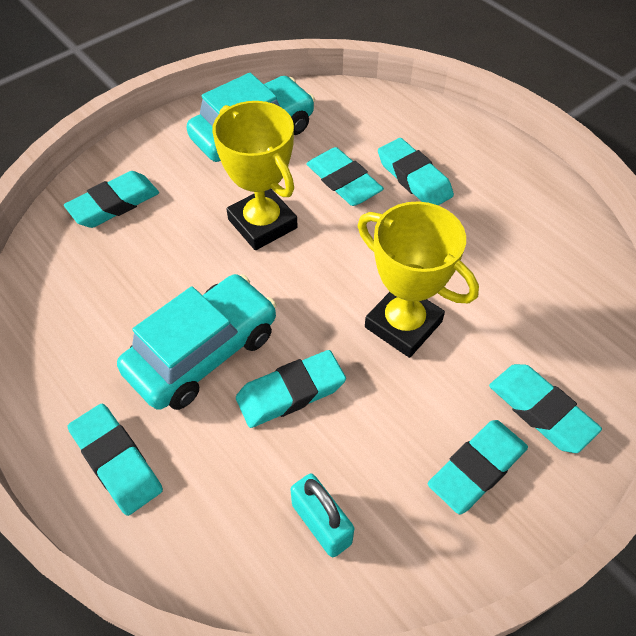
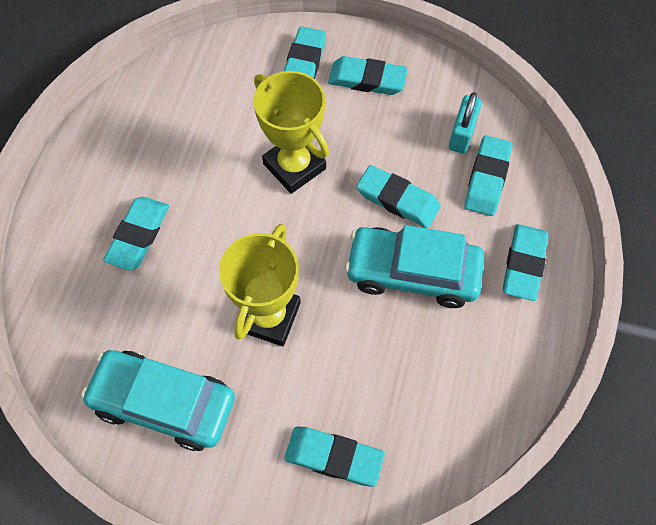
camera: 125 degrees left, 10 degrees up
(343, 181) = (178, 286): turquoise eraser -> turquoise eraser (487, 178)
(403, 324) = (294, 166): yellow trophy -> yellow trophy turned 45 degrees counterclockwise

